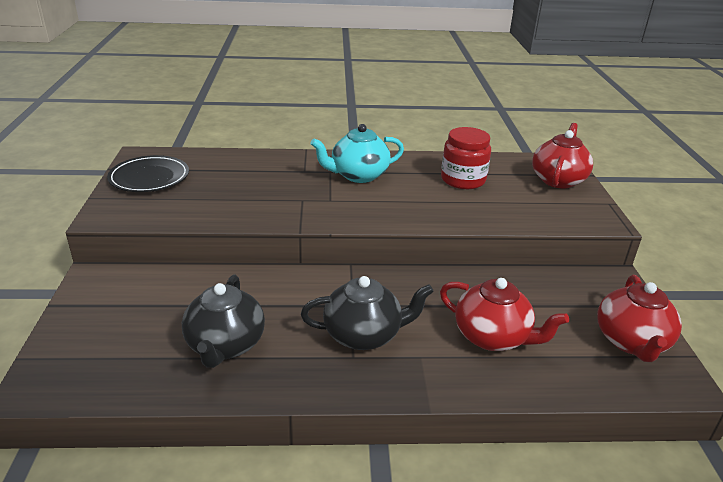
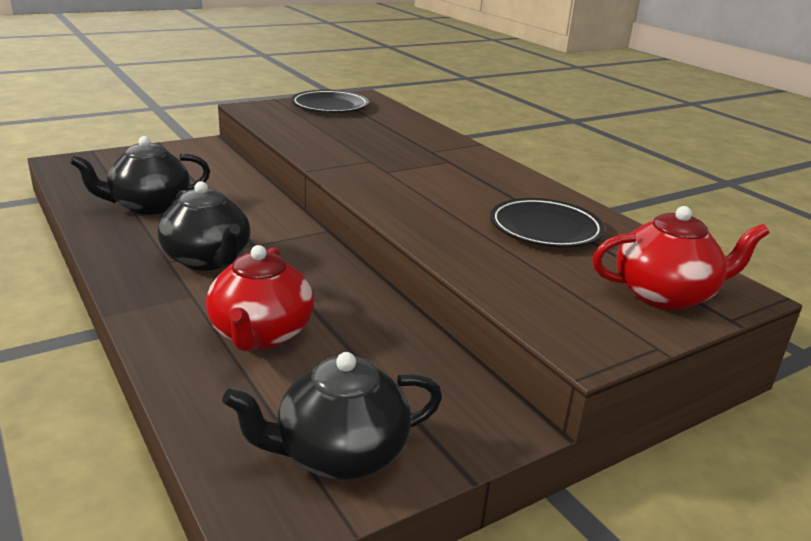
camera: 60 degrees right, 5 degrees down
(358, 175) = (461, 174): turquoise teapot -> none
(463, 180) = (545, 228): red jar -> black plate
(631, 342) = (339, 454): red teapot -> black teapot

